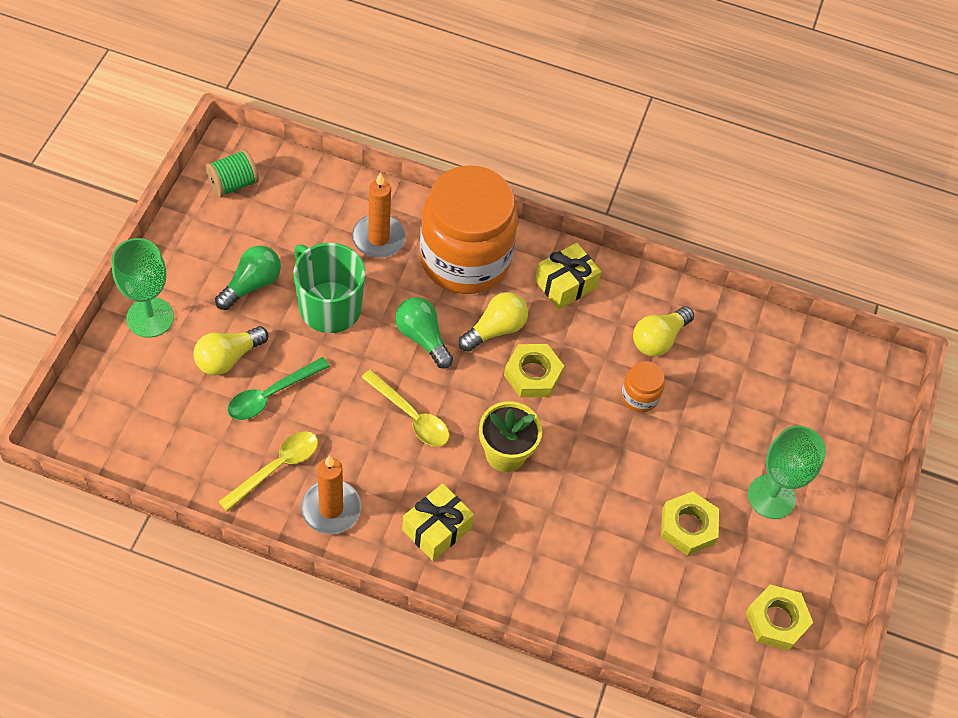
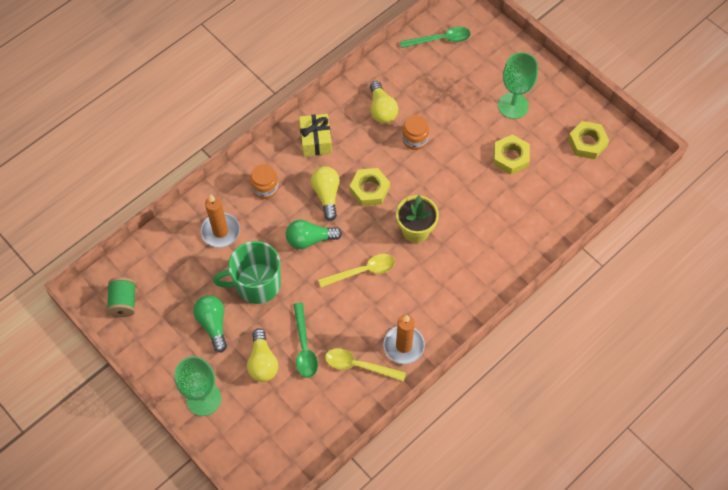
camera: 55 degrees left, 5 degrees up
(276, 468) = (359, 365): yellow spoon -> yellow spoon turned 60 degrees counterclockwise
(436, 529) = (446, 291): yellow gift -> none
(465, 259) = (265, 188): orange jar -> orange jar, size x0.40
(812, 364) = (440, 40): none -> green spoon

